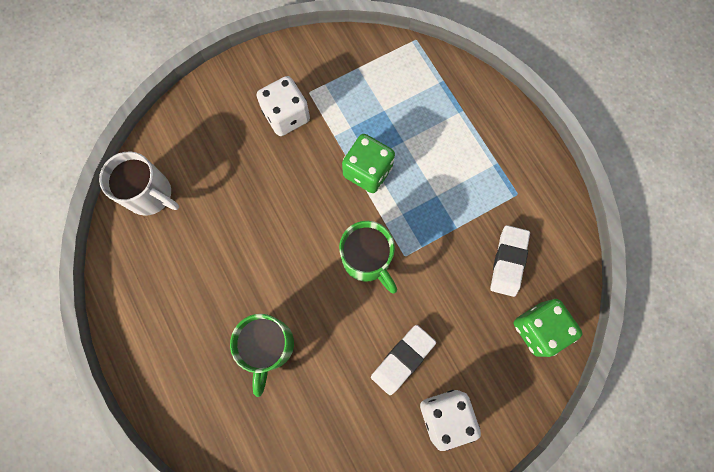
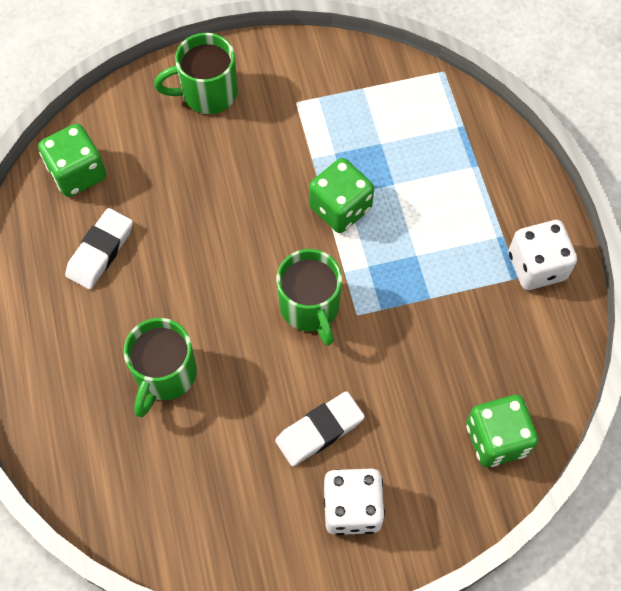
camera: 15 degrees right, 10 degrees down
(151, 195) = (77, 173): white mug -> green dice
(236, 101) = (207, 93): none -> green mug
(286, 116) = (261, 123): white dice -> white dice (536, 266)
(508, 261) = (482, 352): white eraser -> white eraser (100, 251)

